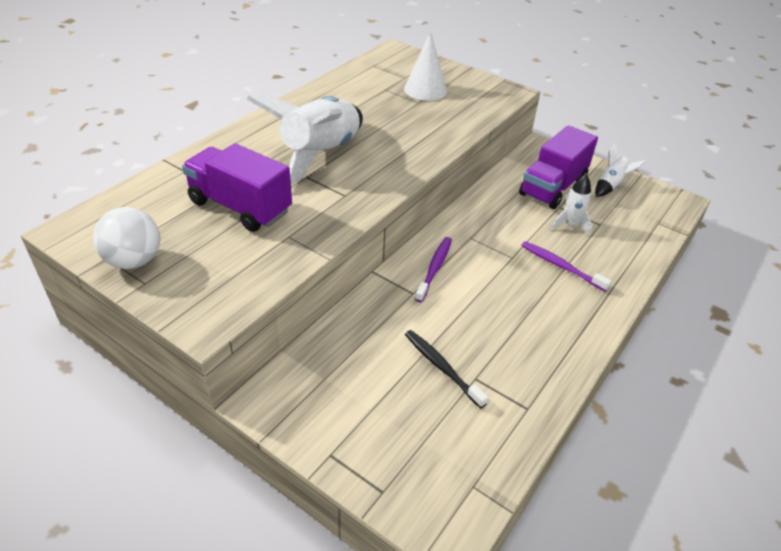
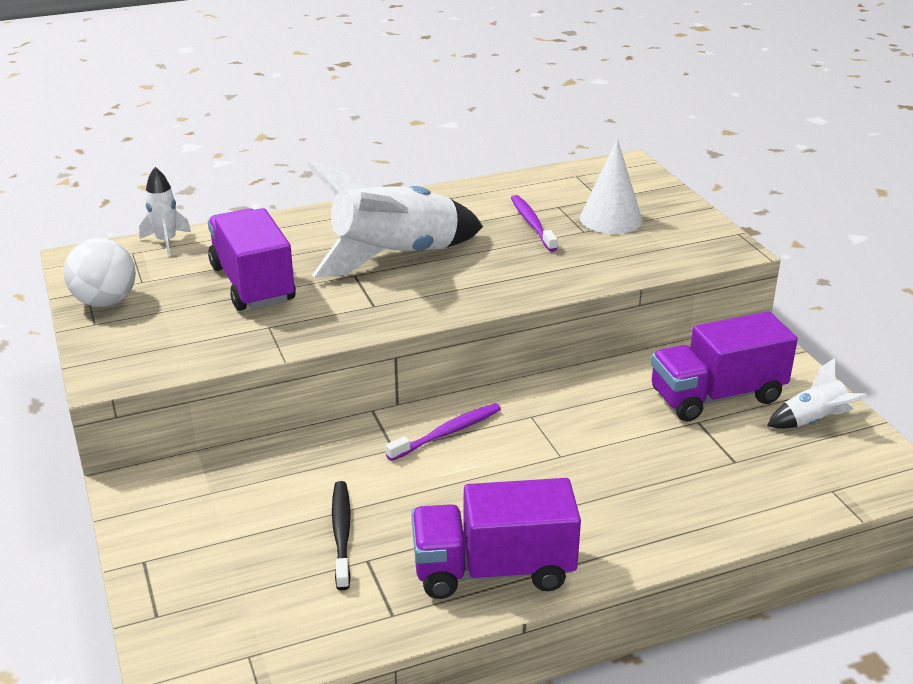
camera: 35 degrees right, 10 degrees down
(551, 349) = (493, 570): none -> purple truck
(561, 266) = (615, 489): purple toothbrush -> purple toothbrush (532, 224)
(570, 225) = (687, 448): white rocket -> white rocket (166, 241)

